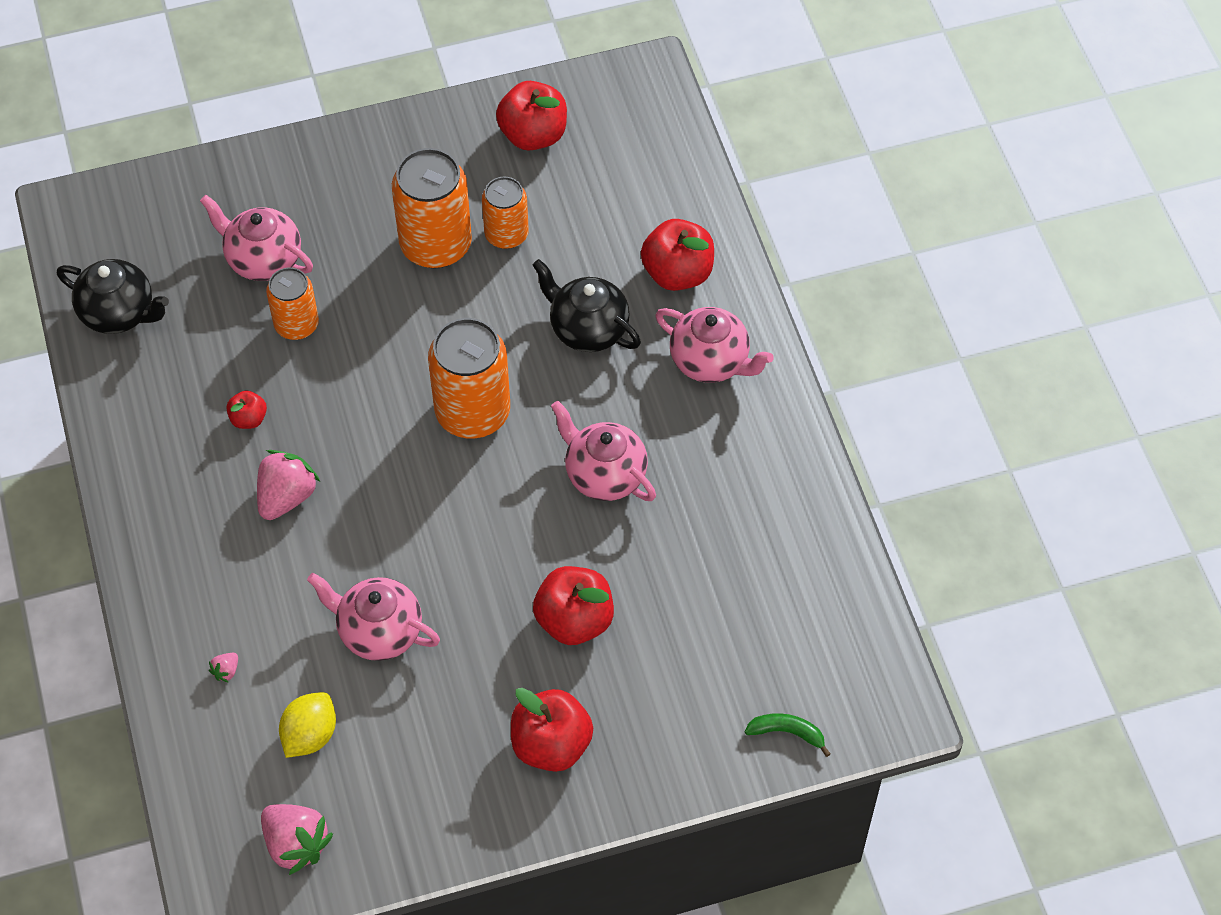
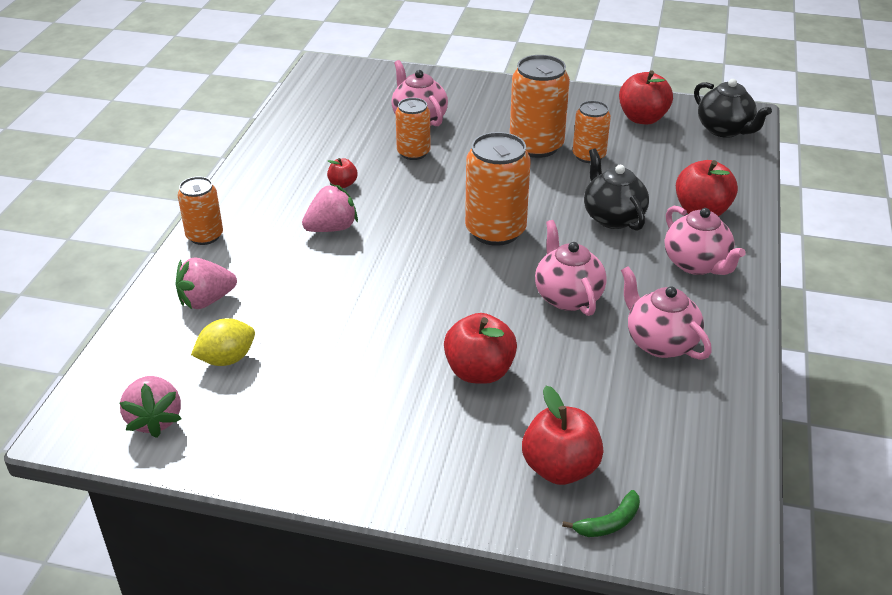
camera: 30 degrees right, 20 degrees down
(119, 313) = (311, 114): black teapot -> black teapot (725, 130)
(148, 580) = (204, 236): none -> orange can
(226, 671) = (206, 301): pink strawberry -> pink strawberry, size x2.26
(378, 631) = (328, 320): pink teapot -> pink teapot (660, 342)
(551, 745) = (399, 442): red apple -> red apple (560, 468)
(787, 733) = (609, 523): green banana -> green banana turned 105 degrees clockwise

